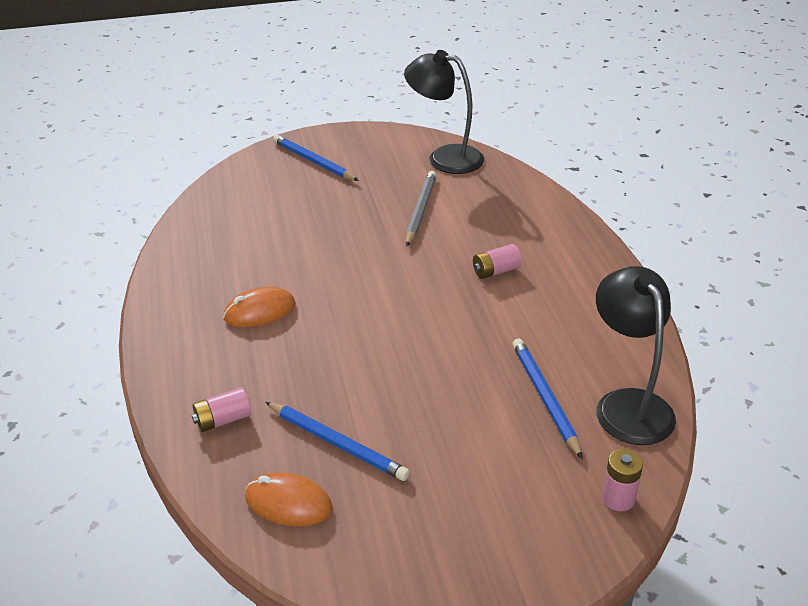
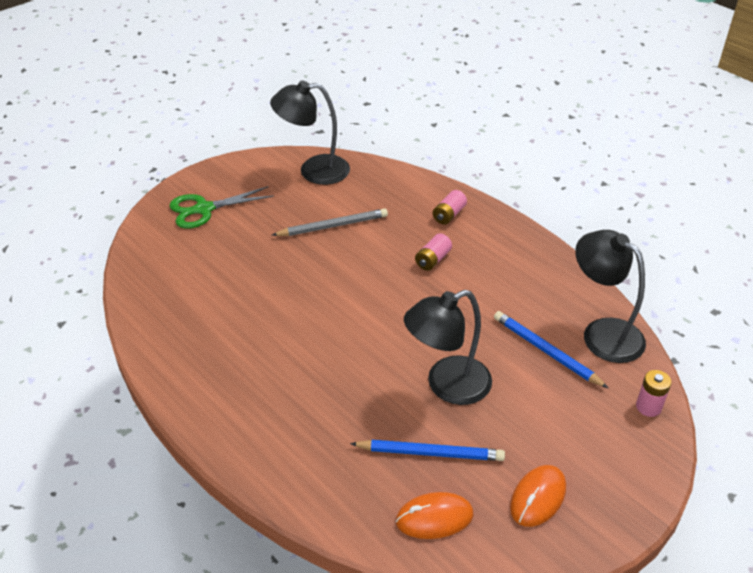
camera: 30 degrees left, 5 degrees up
(223, 420) = (325, 474): pink battery -> pink battery (449, 215)
(260, 311) = (275, 366): orange mouse -> orange mouse (538, 497)
(314, 161) = (204, 209): blue pencil -> green scissors
(408, 390) = (447, 385): none -> black lamp
(420, 210) = (332, 226): grey pencil -> grey pencil turned 90 degrees clockwise

